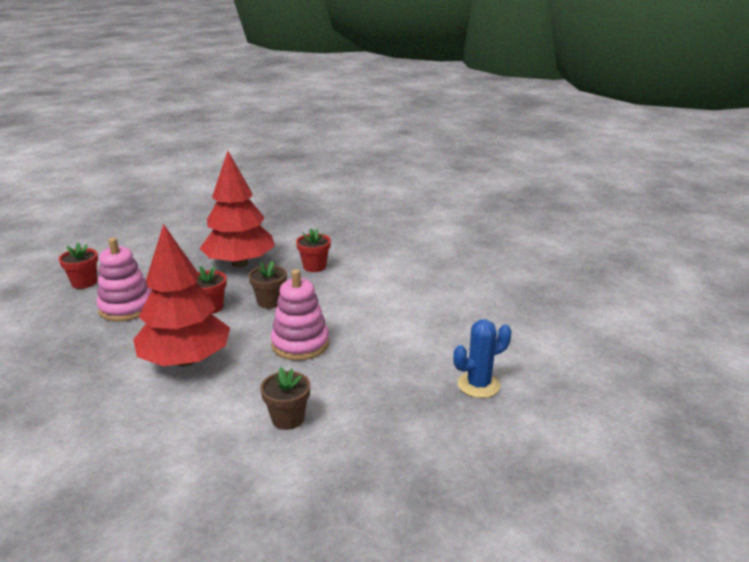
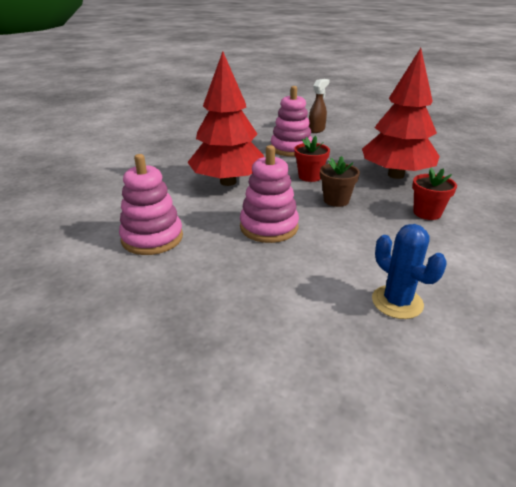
camera: 80 degrees right, 5 degrees up
(84, 283) = (316, 130): red flower pot -> brown spray bottle
(288, 419) = (152, 238): brown flower pot -> pink stacking toy
(478, 385) = (219, 373): blue cactus -> blue cactus (397, 302)

